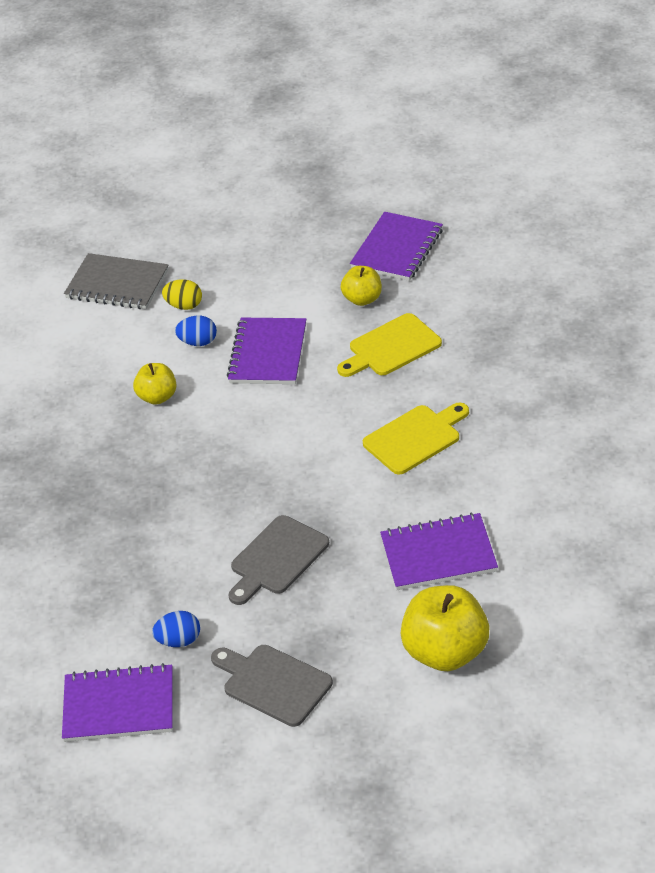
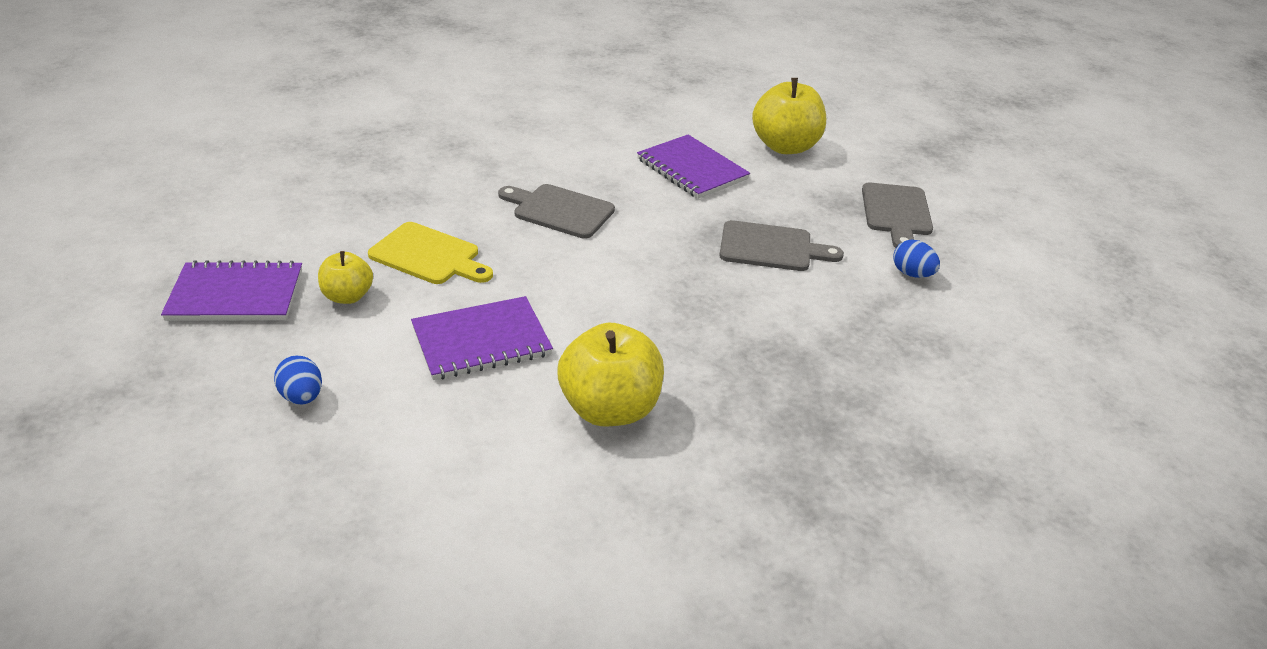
camera: 125 degrees left, 5 degrees down
(117, 284) = (390, 551): grey notebook -> none
(119, 706) = (1009, 284): purple notebook -> none
(157, 397) = (610, 409): yellow apple -> yellow apple, size x1.77
(184, 306) = (416, 451): yellow egg -> none
(198, 342) = (488, 409): blue egg -> blue egg (302, 397)
(415, 438) = (559, 210): yellow cutting board -> grey cutting board

